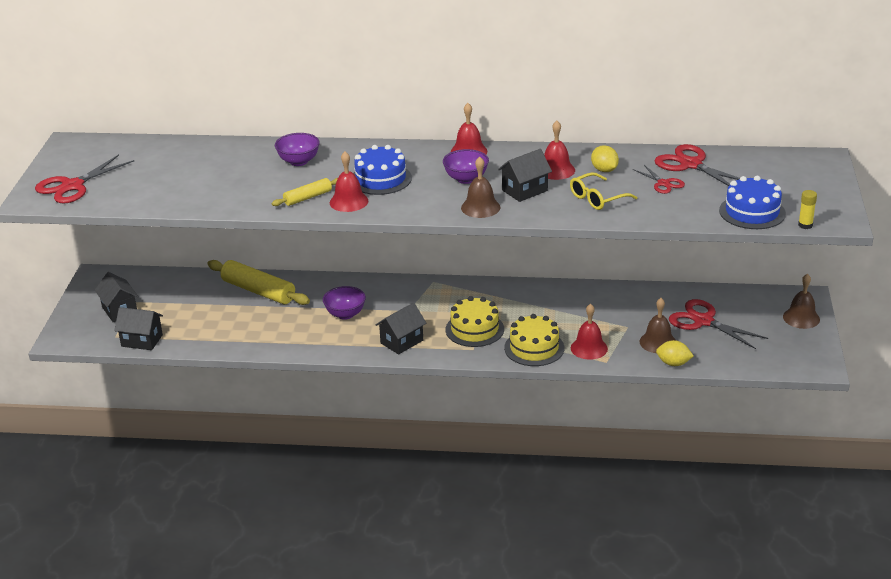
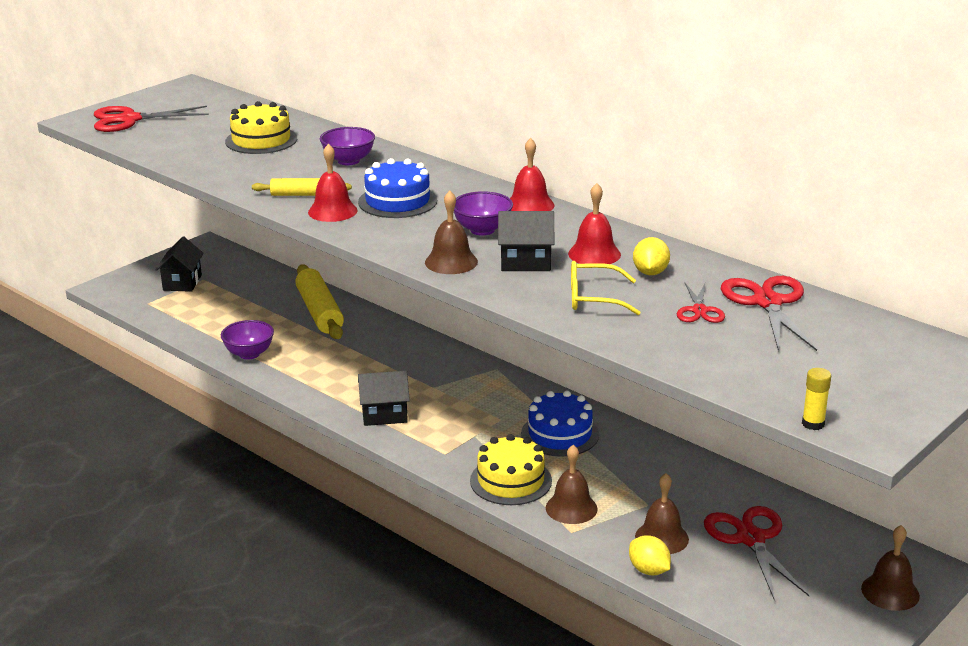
camera: 35 degrees right, 5 degrees down
(142, 340) = (163, 315): black house -> none
(345, 314) = (367, 365): purple bowl -> purple bowl (249, 354)
(474, 329) = (474, 434): yellow cake -> yellow cake (261, 140)
(589, 348) = (571, 508): red bell -> brown bell
(752, 212) = (764, 382): blue cake -> blue cake (560, 434)

